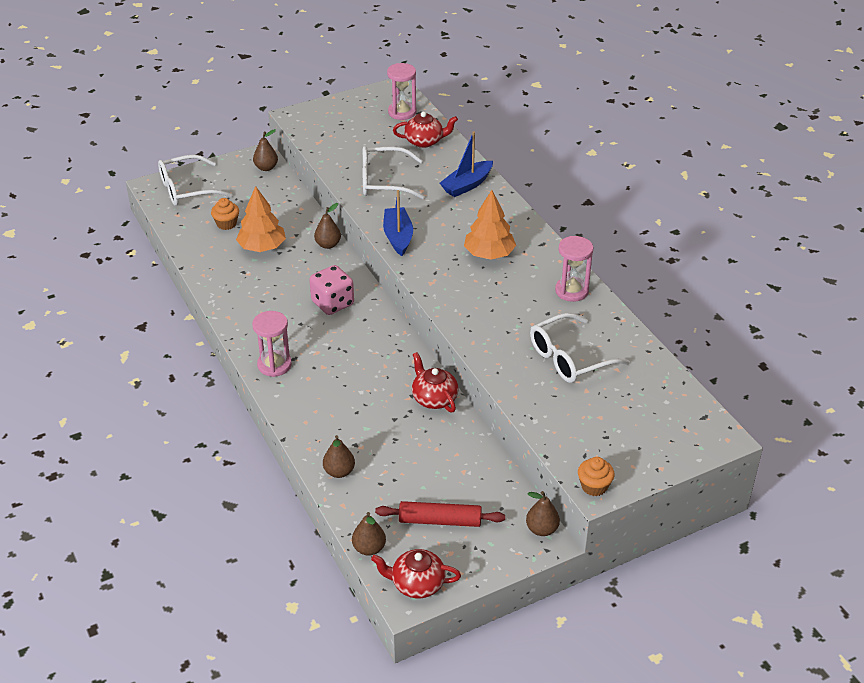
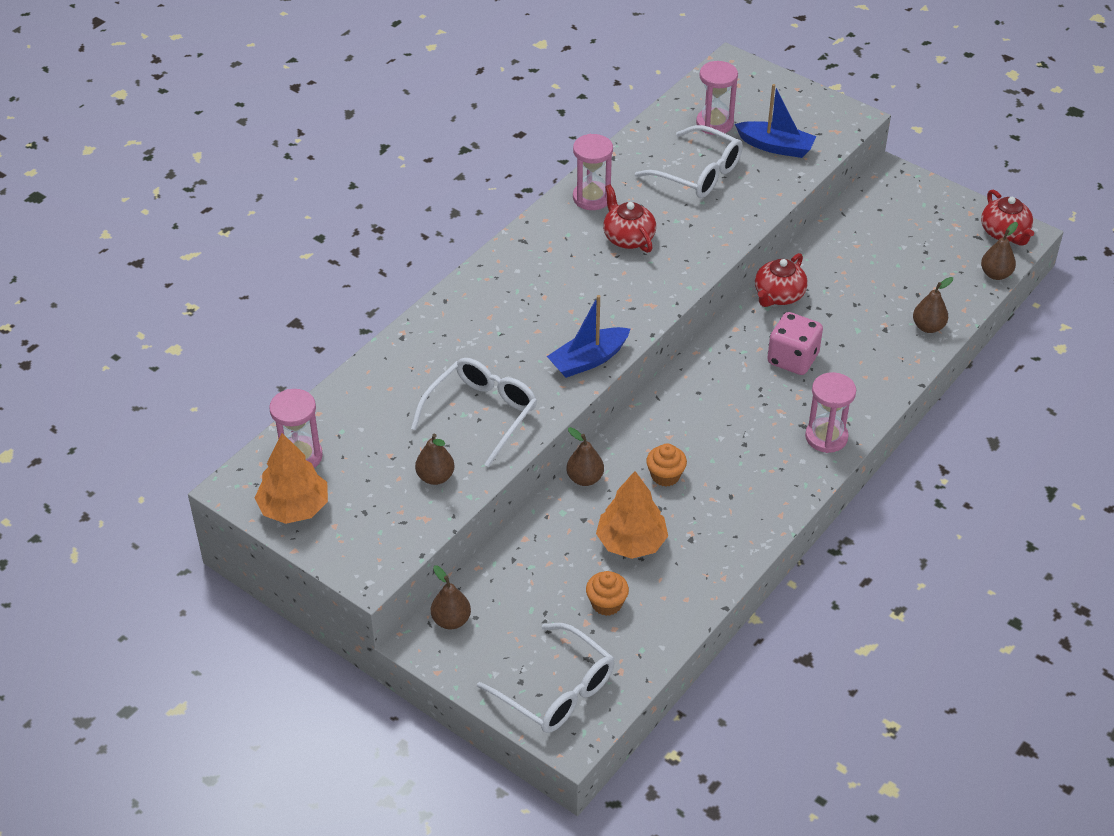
camera: 115 degrees left, 5 degrees up
(332, 303) = (691, 430): pink dice -> pink dice (792, 359)
(384, 181) = (481, 414): white glasses -> white glasses turned 120 degrees counterclockwise
(424, 141) = (364, 407): red teapot -> red teapot (628, 238)
(440, 521) = (927, 241): red rolling pin -> none
(467, 185) = (443, 335): blue boat -> blue boat (775, 147)
(489, 254) = (570, 275): orange tree -> orange tree (294, 507)
(542, 529) = (882, 179): brown pear -> brown pear (435, 477)
(594, 486) = (851, 119): orange cupcake -> orange cupcake (665, 476)
(633, 392) = (714, 123): none -> pink hourglass

